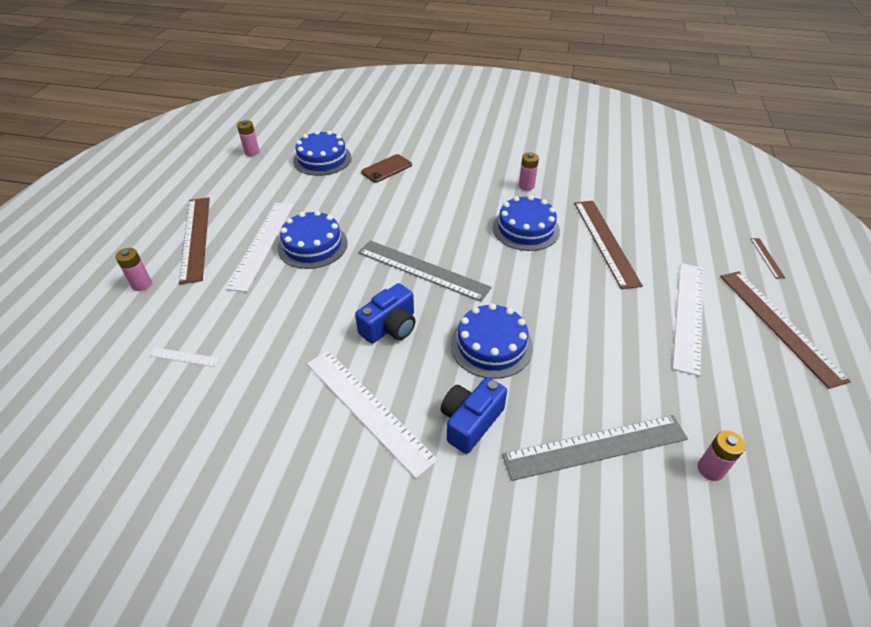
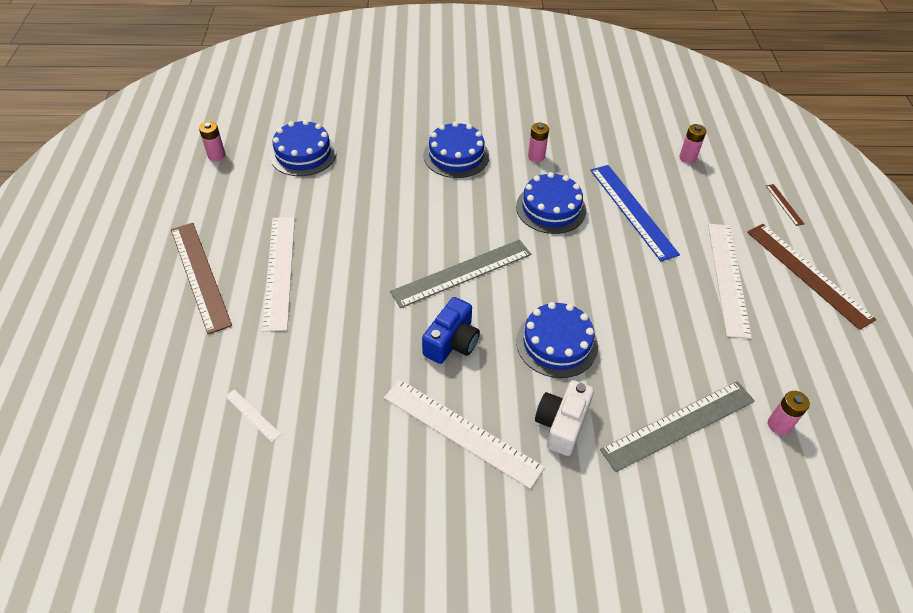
camera: 15 degrees left, 5 degrees up
(142, 284) = (165, 342): pink battery -> pink battery (687, 158)
(184, 357) = (252, 415): white ruler -> white ruler turned 45 degrees clockwise
(312, 245) = (335, 263): blue cake -> blue cake (456, 155)
(386, 168) = (380, 156): brown phone -> none
(422, 270) = (462, 273): grey ruler -> grey ruler turned 45 degrees counterclockwise
(470, 422) = (562, 424): blue camera -> white camera
(605, 241) = (632, 211): brown ruler -> blue ruler

